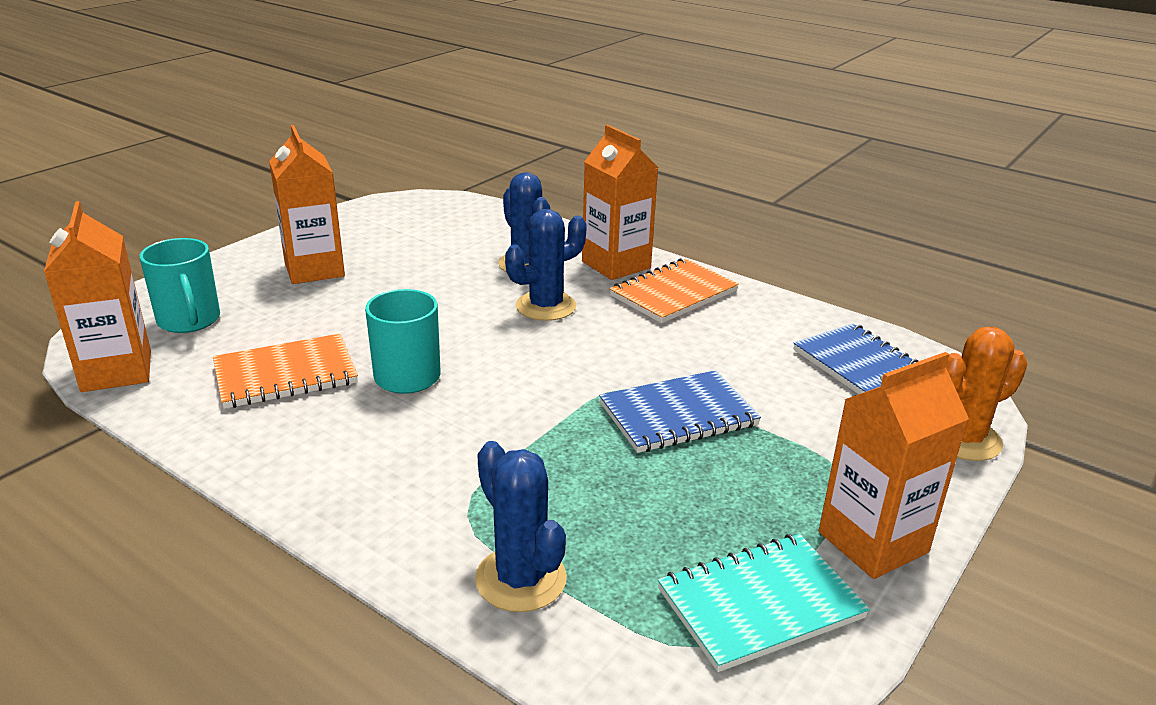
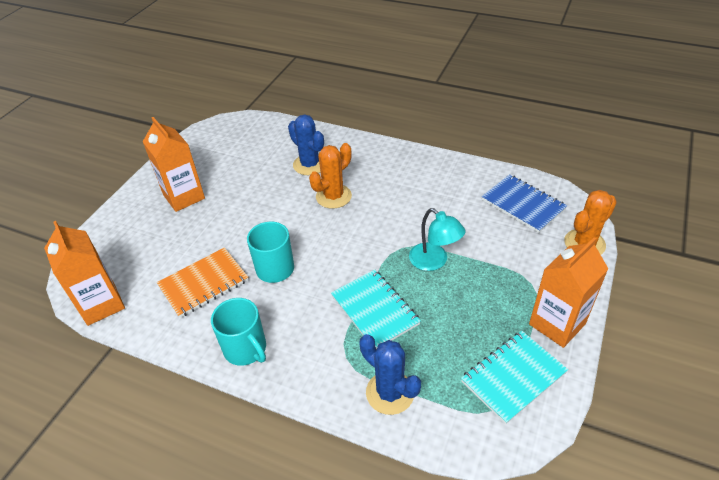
camera: 10 degrees left, 15 degrees up
(189, 320) = (126, 255): turquoise mug -> turquoise mug (246, 349)
(546, 306) = (333, 196): blue cactus -> orange cactus
(547, 459) = (375, 310): none -> turquoise notebook
(616, 265) = (362, 154): orange carton -> none
(673, 294) = (403, 170): orange notebook -> none
(678, 415) = (434, 261): blue notebook -> turquoise lamp

